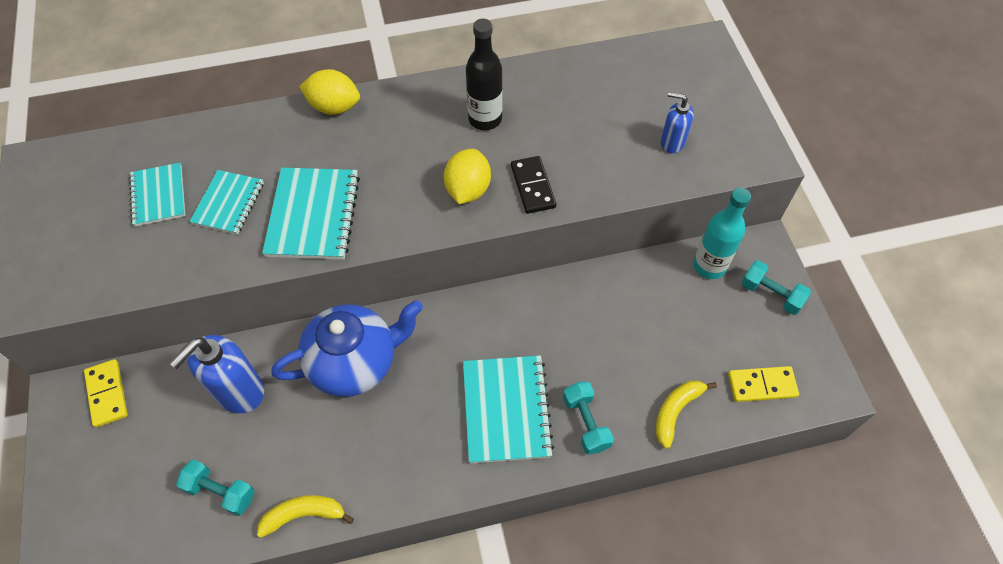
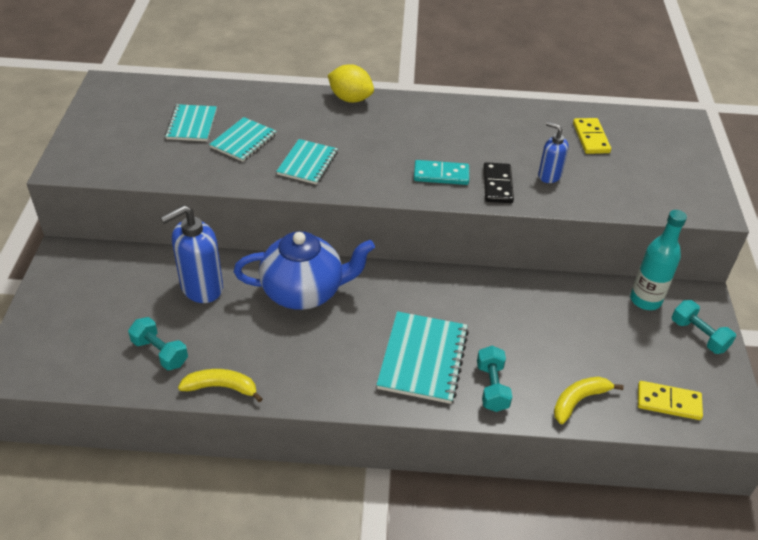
camera: 15 degrees right, 15 degrees down
(107, 394) = (97, 263): yellow domino -> yellow domino (591, 138)
(313, 215) = (307, 163): turquoise notebook -> turquoise notebook, size x0.64
(468, 189) = (441, 175): yellow lemon -> turquoise domino
(485, 119) = (472, 132): black bottle -> none
(672, 142) = (631, 182): blue soap dispenser -> blue soap dispenser (549, 175)

